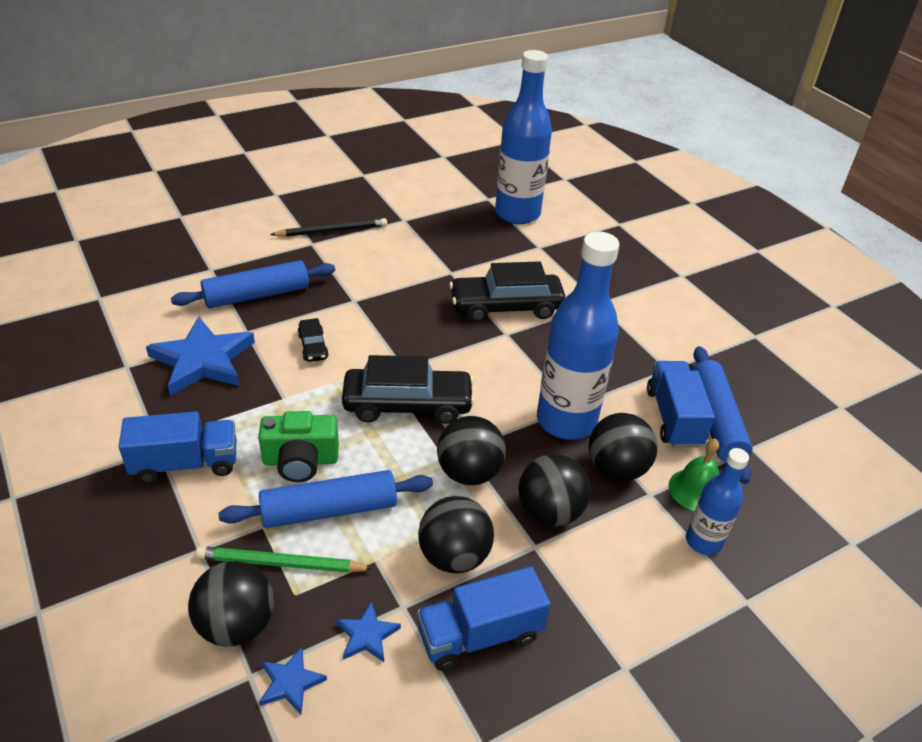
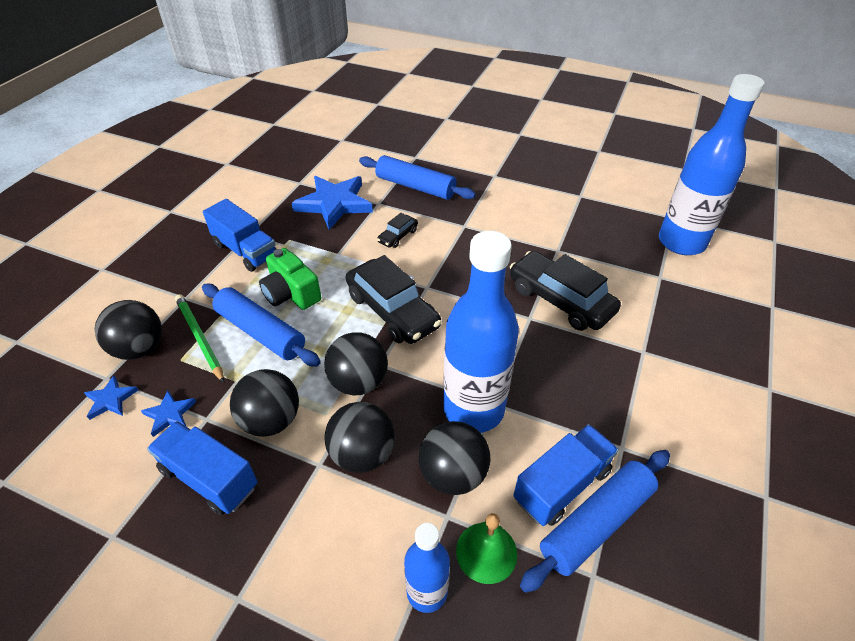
camera: 55 degrees right, 5 degrees up
(332, 231) = (519, 175): black pencil -> none

